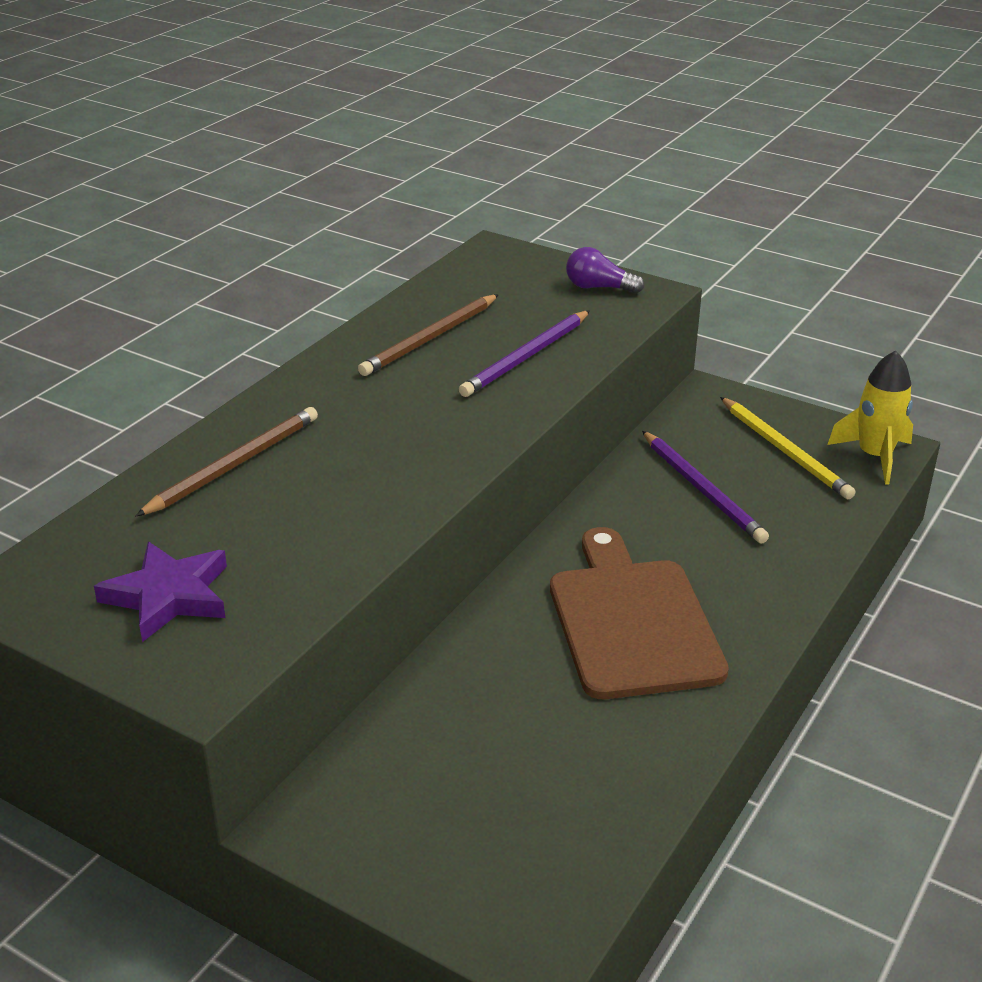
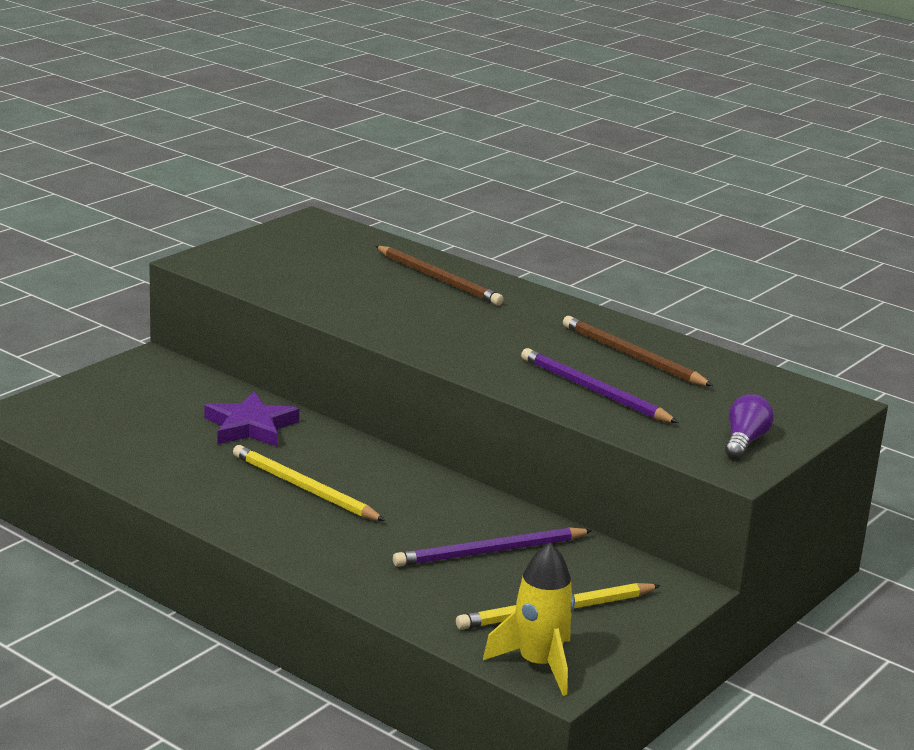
camera: 95 degrees right, 10 degrees down
(168, 596) = (289, 257): purple star -> purple star (250, 426)
(631, 622) = (304, 488): brown cutting board -> yellow pencil

